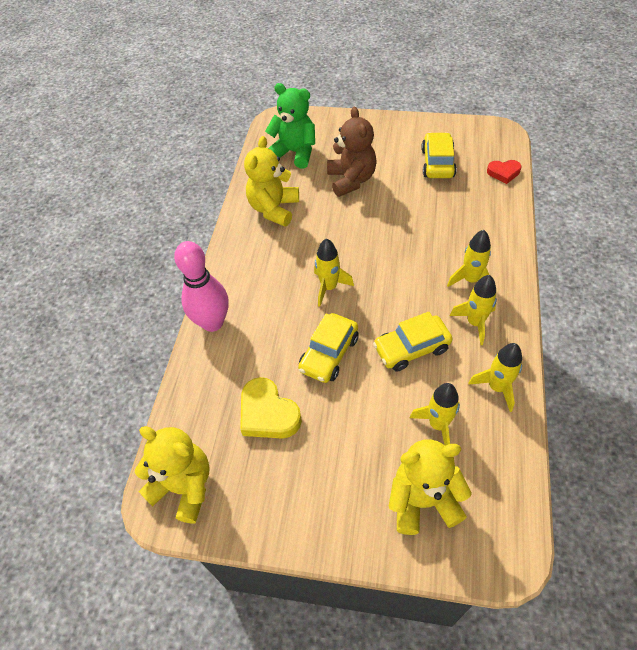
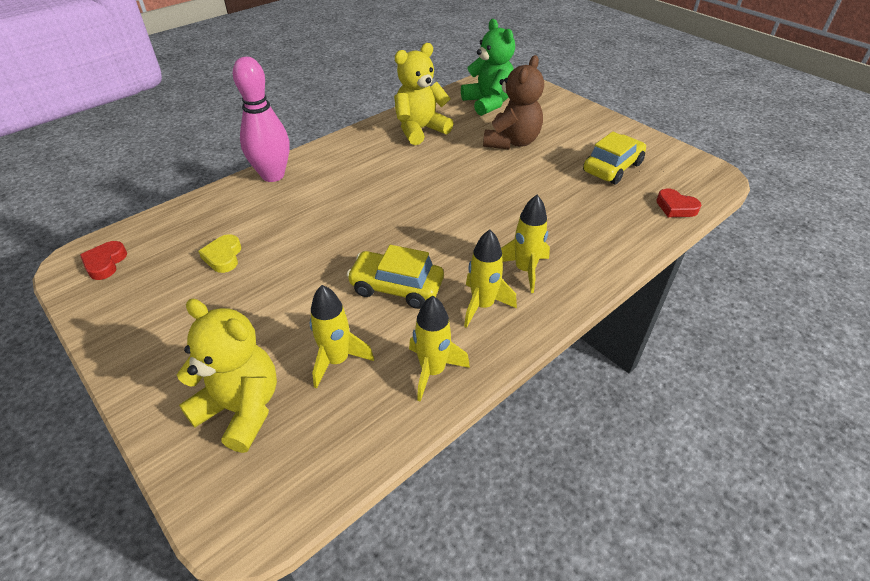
camera: 35 degrees right, 10 degrees down
(184, 487) = (105, 263): yellow teddy bear -> red heart
(268, 413) = (223, 256): yellow heart -> yellow heart, size x0.61
(329, 287) = (389, 203): yellow rocket -> none
(329, 354) = (324, 247): yellow car -> none

